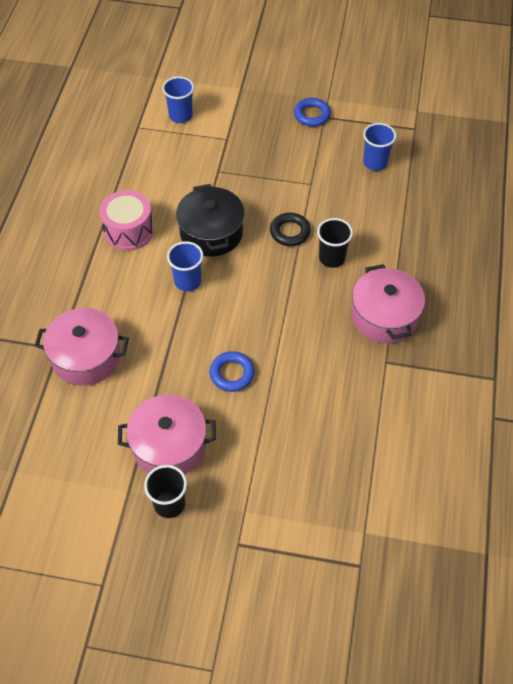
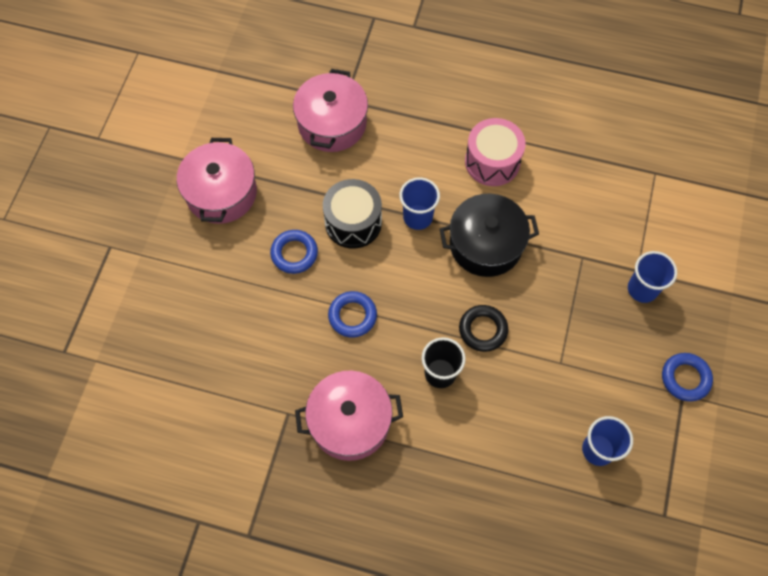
camera: 95 degrees right, 10 degrees up
(169, 504) = (161, 191): black cup -> none
(180, 116) = (676, 220): blue cup -> blue cup (642, 289)
(196, 330) = (353, 222): none -> black drum
(289, 322) = (352, 316): none -> blue ring

